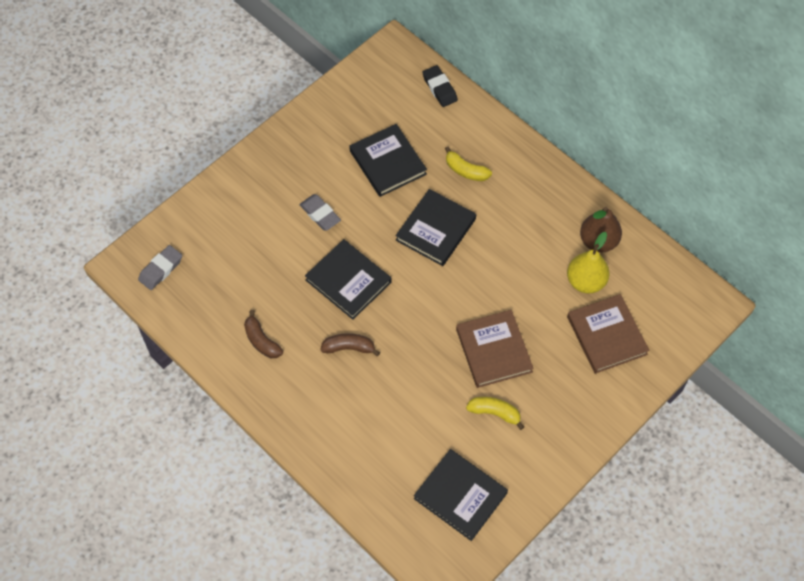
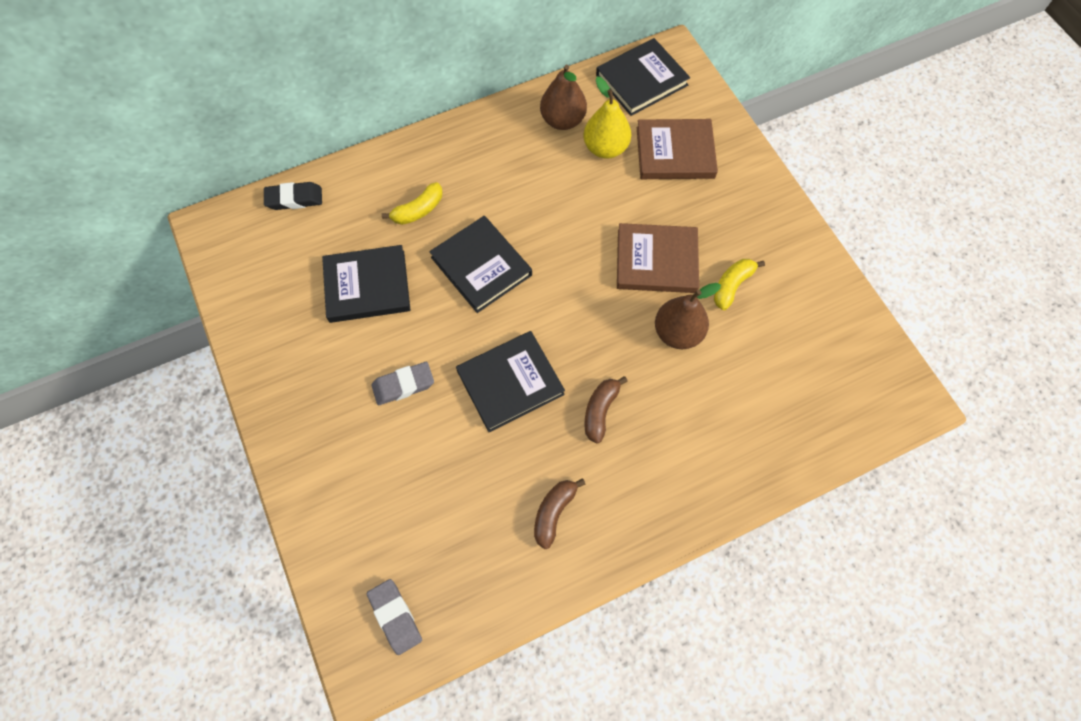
camera: 70 degrees left, 5 degrees up
(261, 341) = (553, 512): brown banana -> brown banana turned 135 degrees clockwise
(435, 383) = (677, 333): none -> brown pear
(460, 496) = (821, 353): black book -> black book (641, 80)

